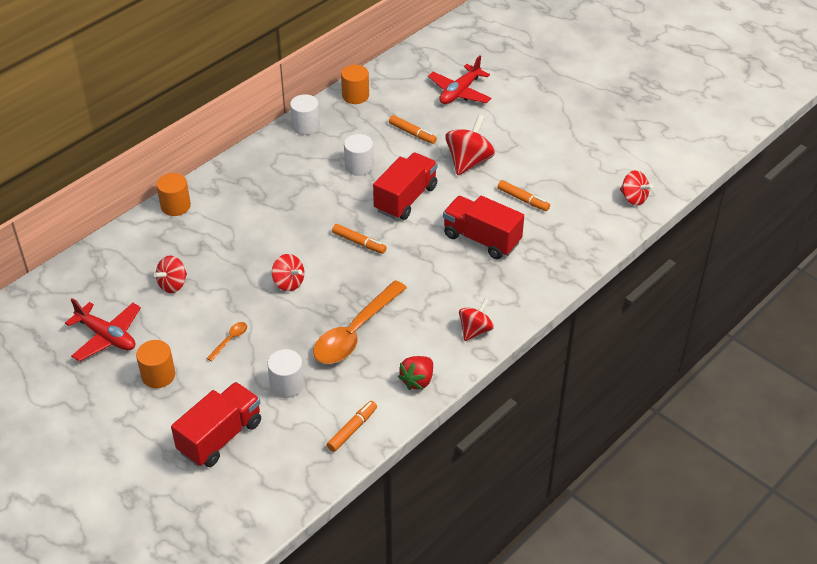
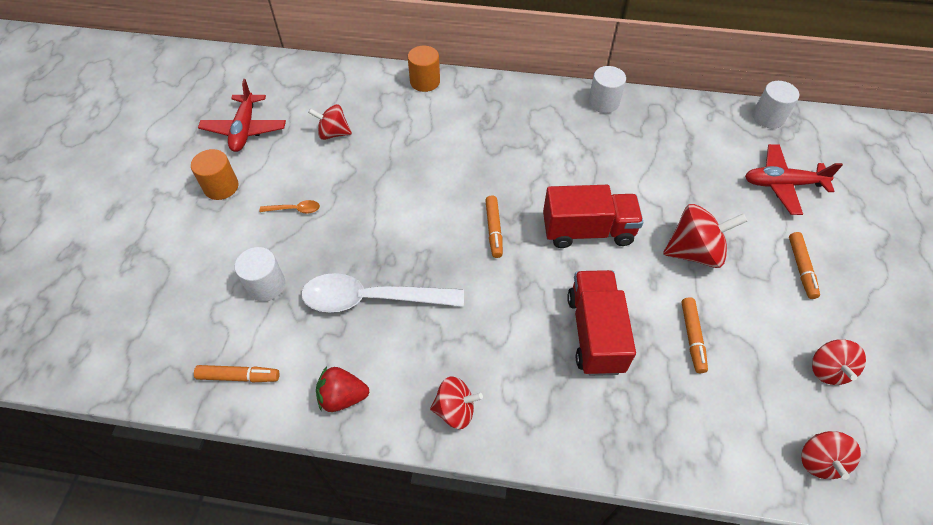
camera: 55 degrees right, 10 degrees up
(220, 437) = (172, 273): red truck -> none
(288, 283) = (397, 208): red spinning top -> red spinning top (828, 370)
(355, 96) = (681, 112): orange cylinder -> none
(355, 332) = (372, 299): orange spoon -> white spoon
(359, 166) = (593, 169): white cylinder -> white cylinder (768, 117)
(412, 133) = (681, 182): orange marker -> orange marker (801, 268)

